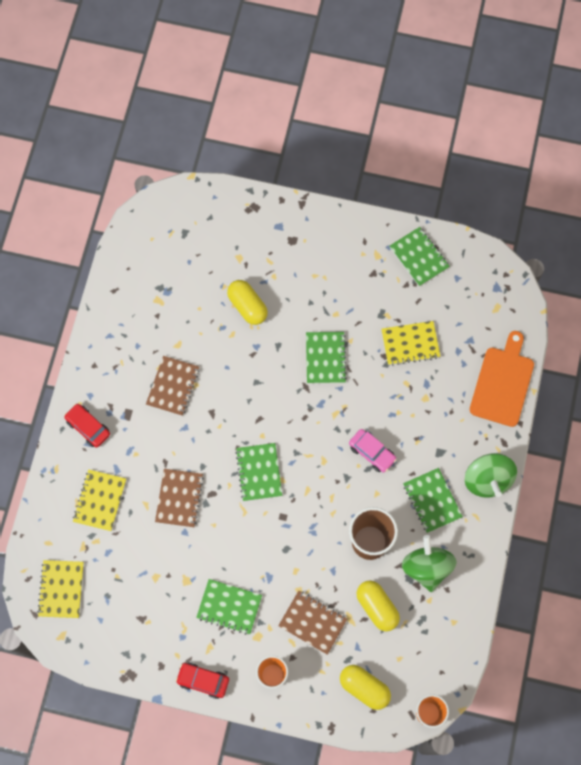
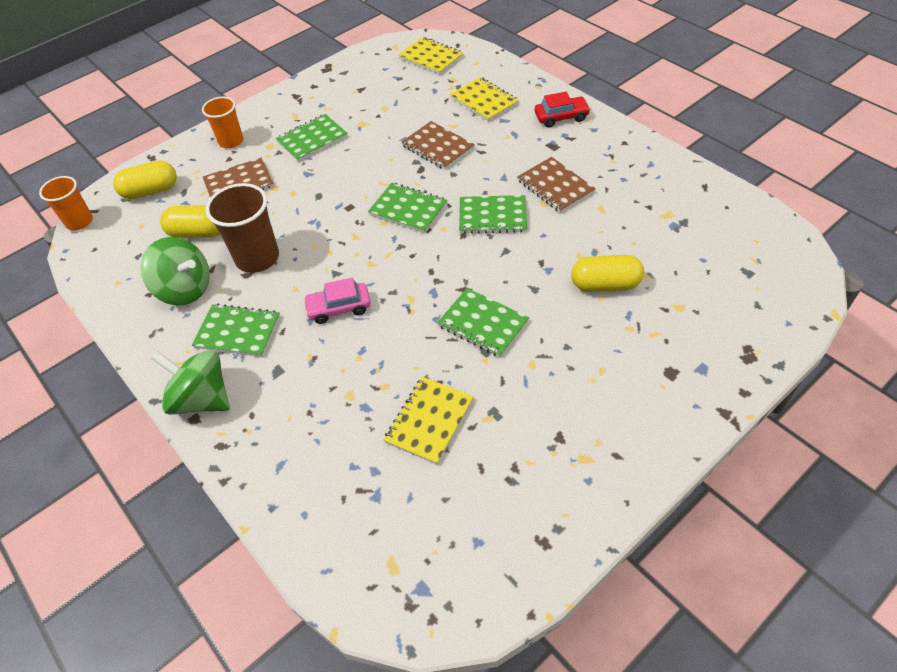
camera: 130 degrees right, 20 degrees down
(203, 681) = (275, 103): red car -> none
(419, 257) = (545, 511): green notebook -> green notebook (492, 216)
(502, 383) = (288, 496): orange cutting board -> none

